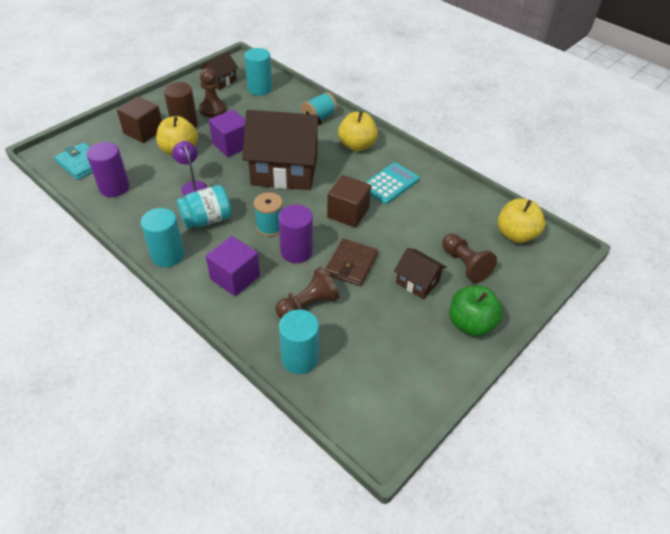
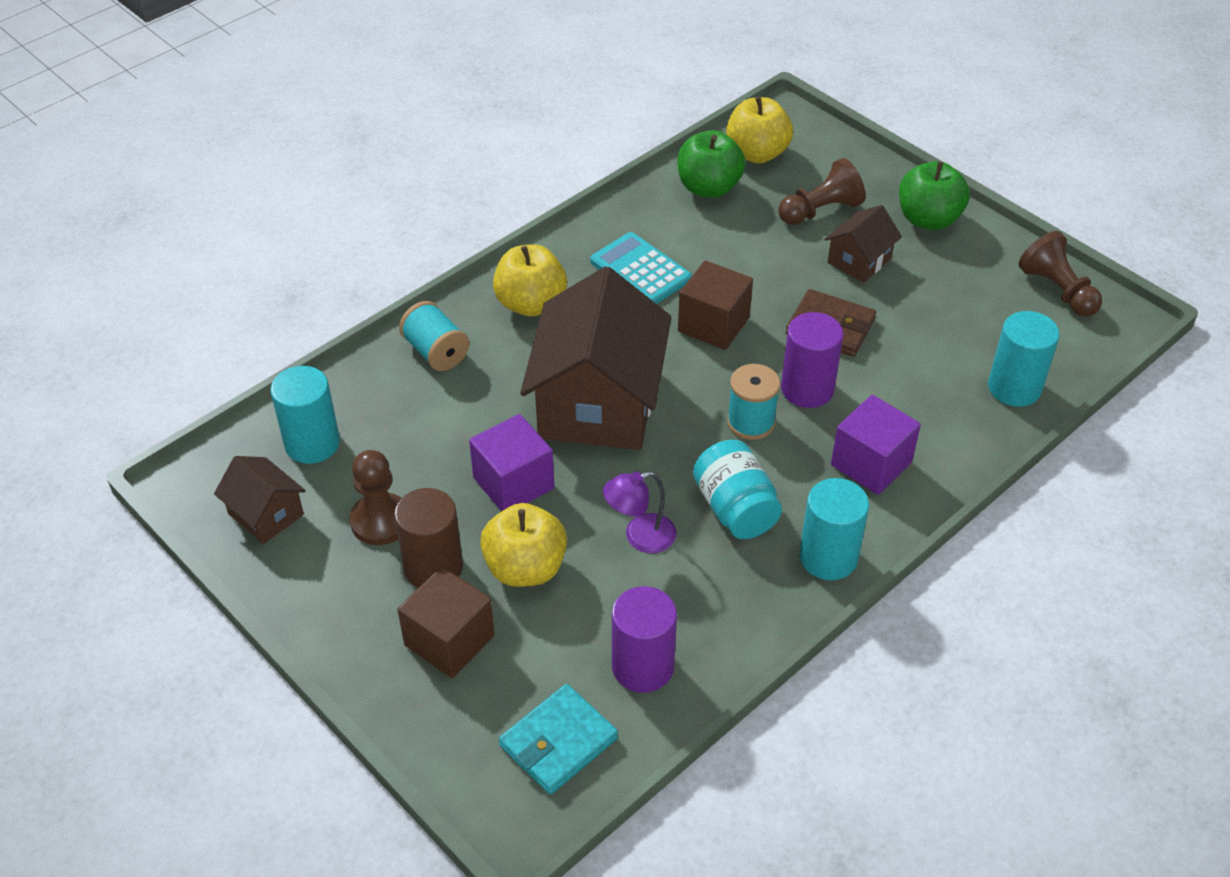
camera: 85 degrees left, 0 degrees up
(308, 304) = (916, 377): brown pawn -> brown pawn (1057, 290)
(473, 212) = (709, 188): none -> green apple

